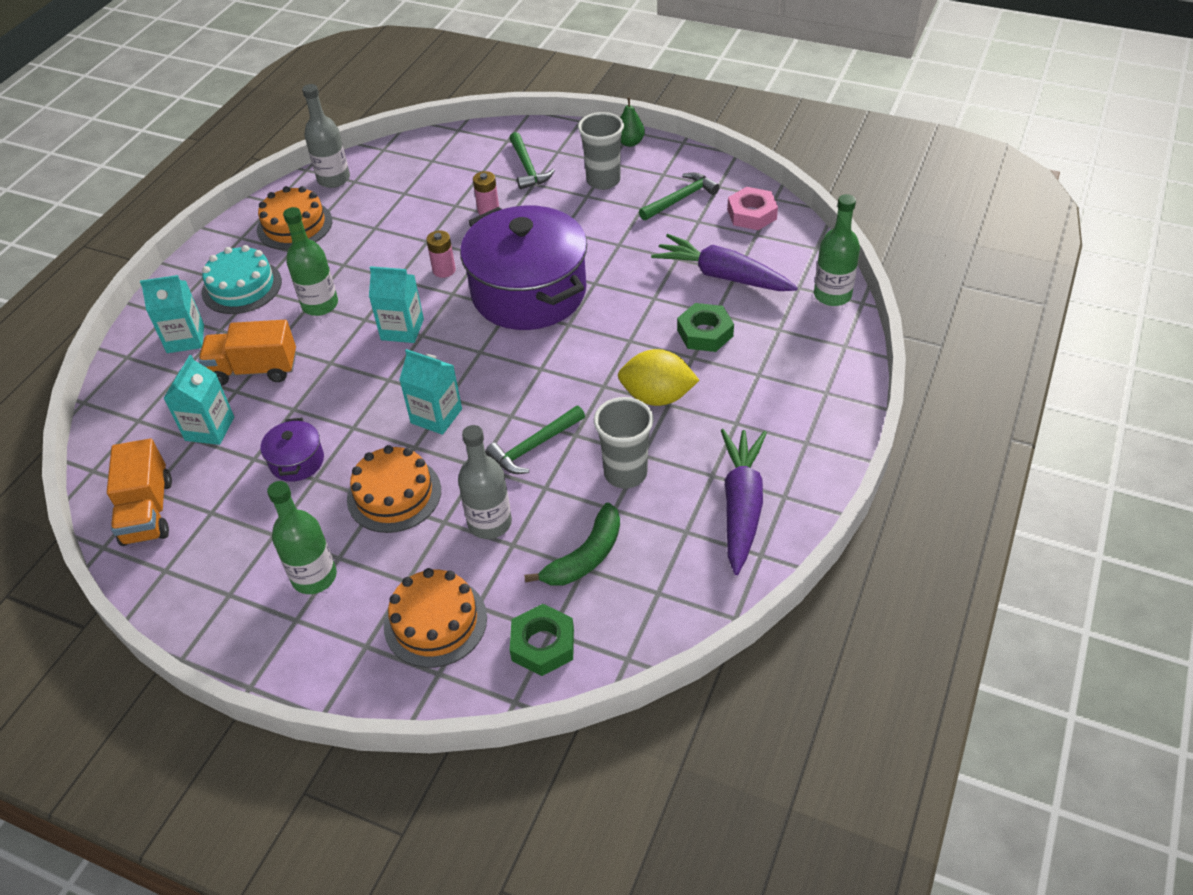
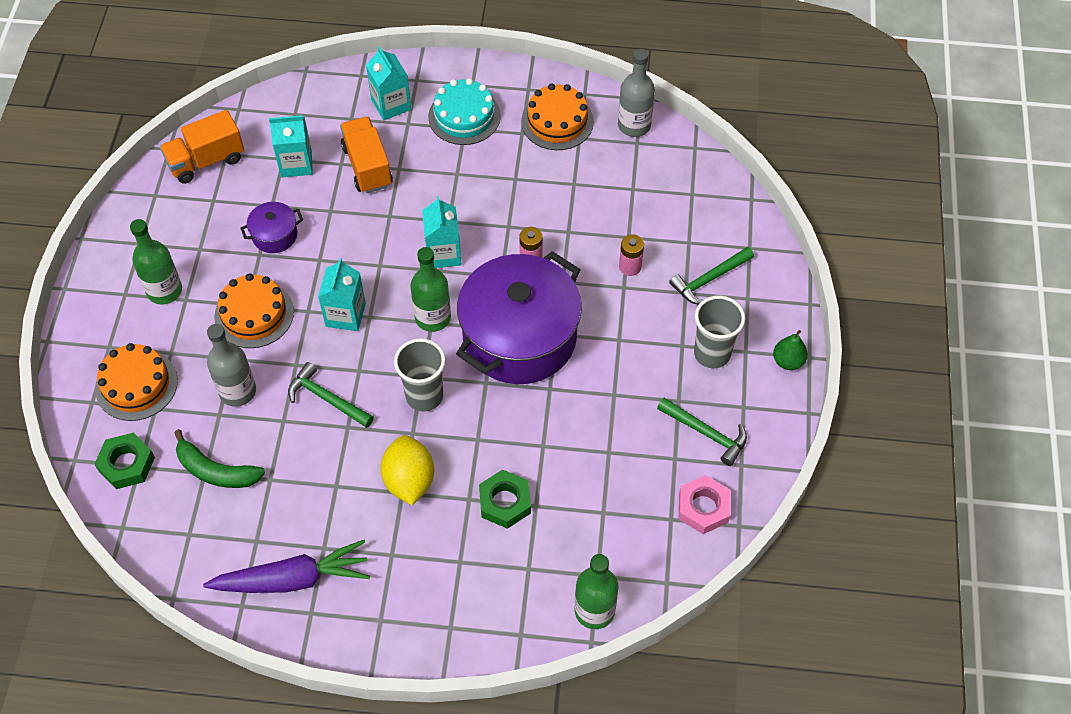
camera: 70 degrees right, 10 degrees up
(320, 305) = (457, 181): green bottle -> green bottle (433, 317)
(625, 473) = (311, 478): grey cup -> grey cup (424, 396)
(722, 276) = (594, 500): purple carrot -> none

